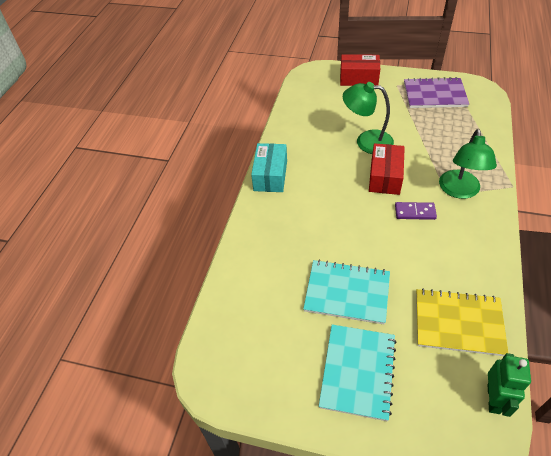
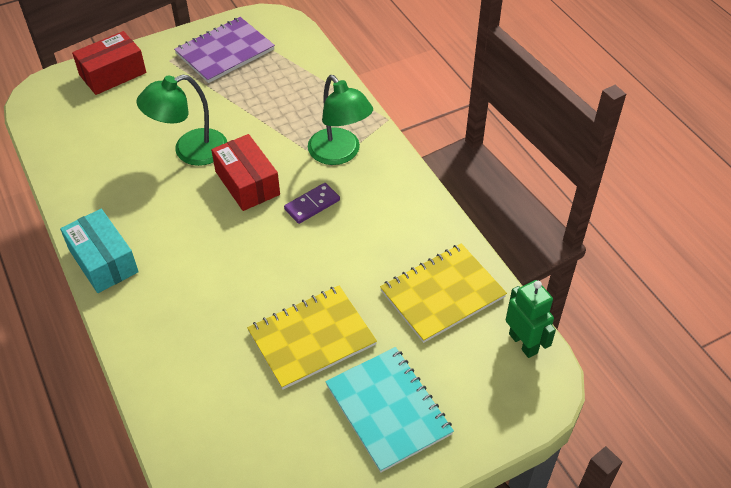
camera: 45 degrees left, 0 degrees up
(347, 293) = (312, 338): turquoise notebook -> yellow notebook

